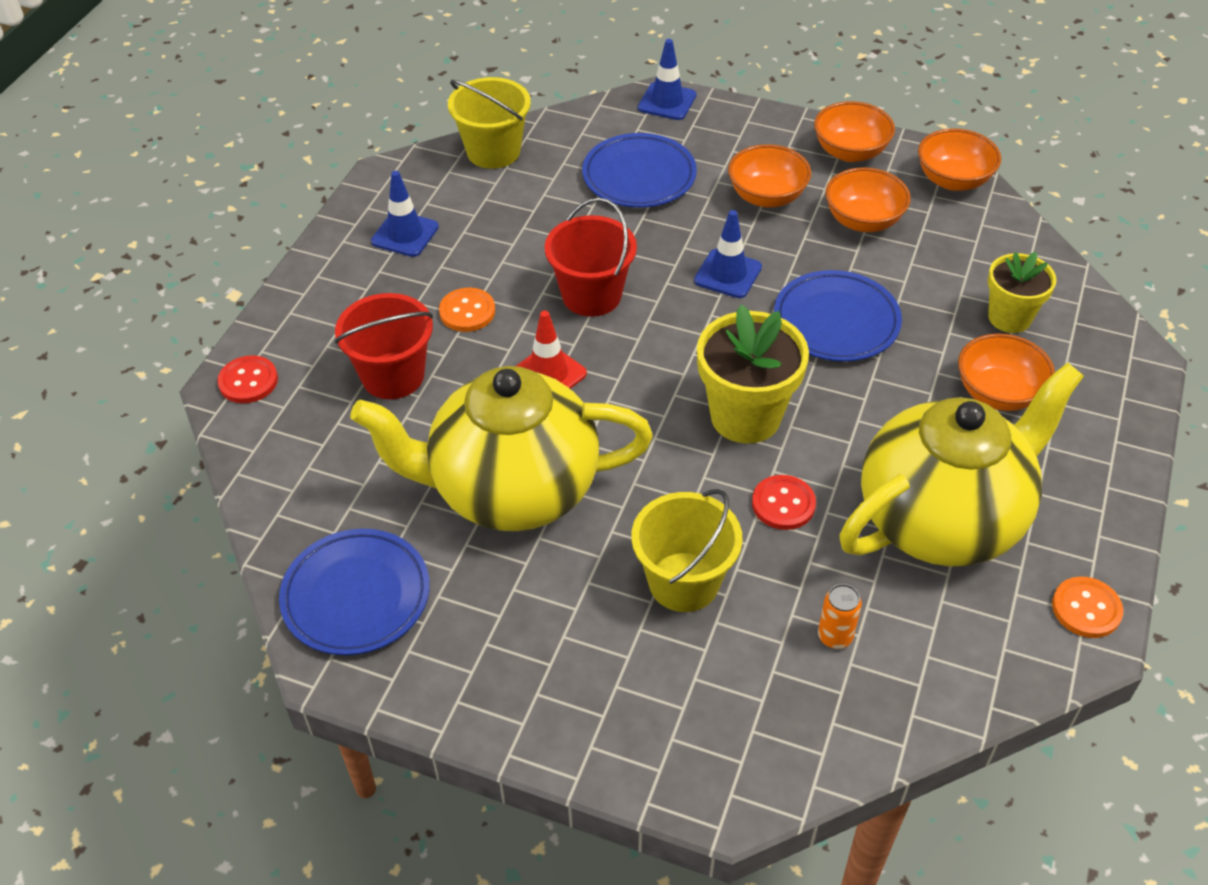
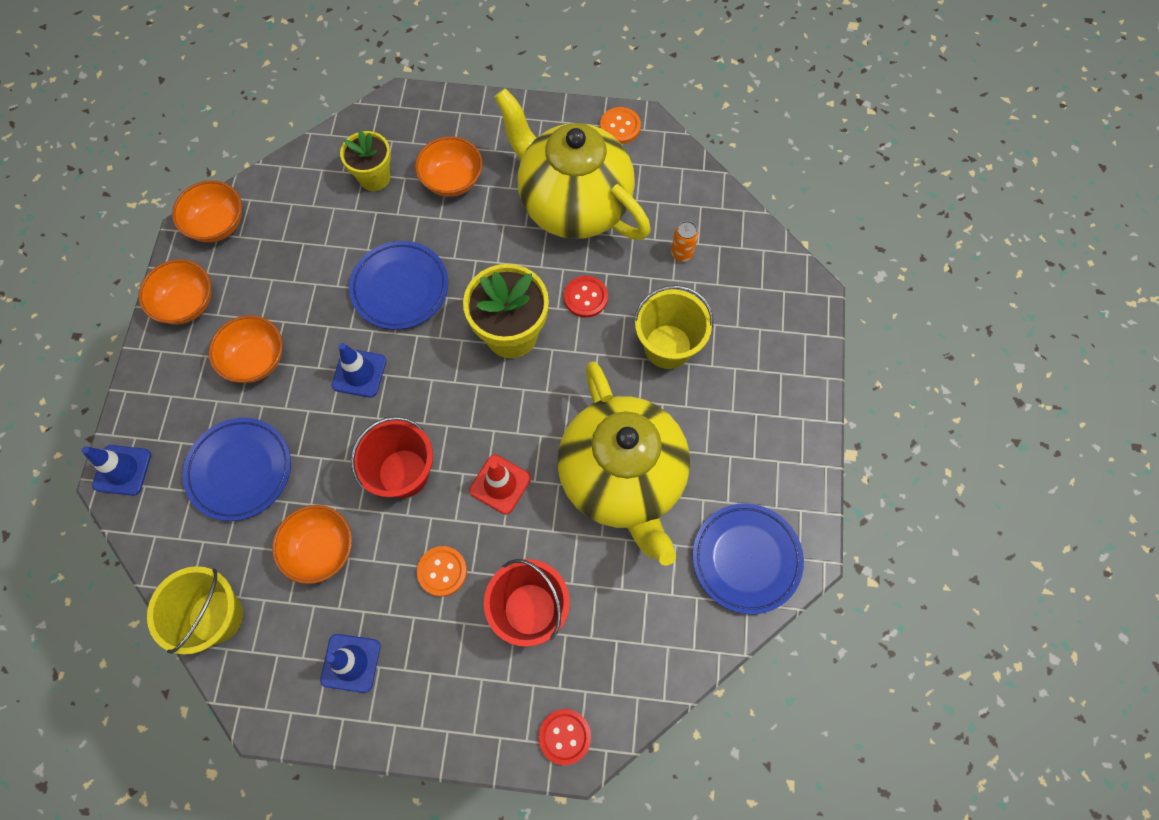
camera: 105 degrees left, 20 degrees up
(863, 220) = (278, 283): orange bowl -> orange bowl (321, 549)

